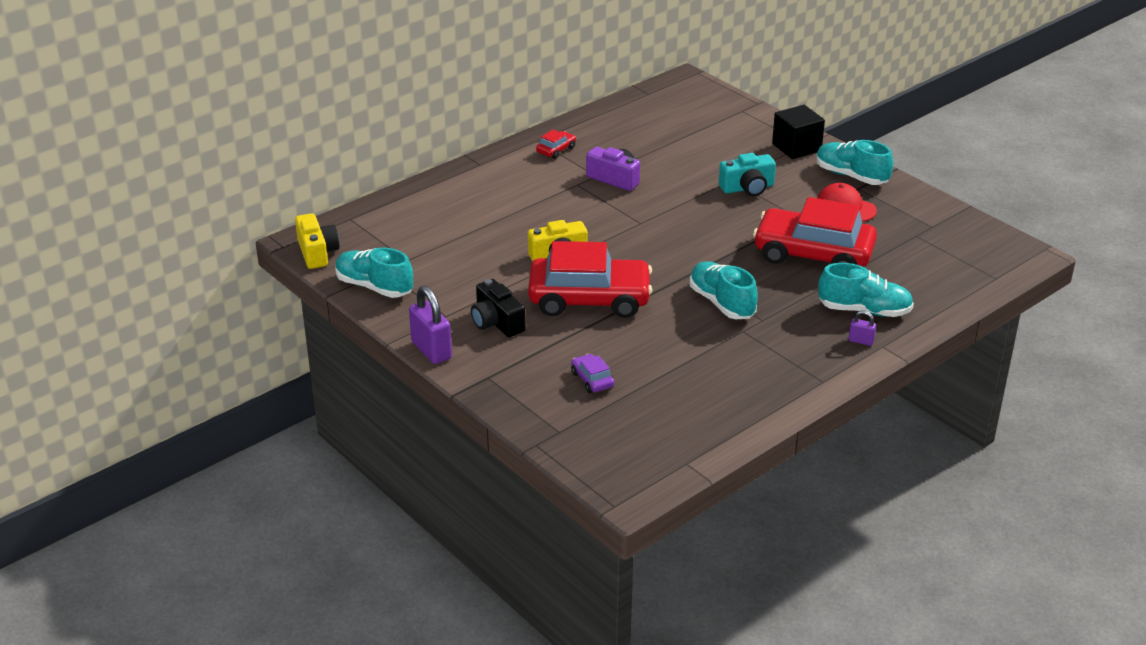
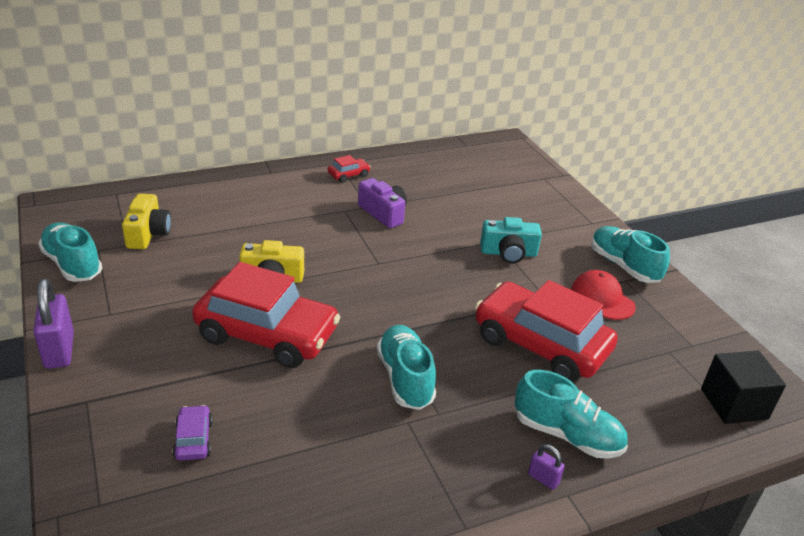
camera: 15 degrees right, 0 degrees up
(317, 252) = (56, 217): yellow camera -> yellow camera (148, 234)
(497, 322) = (152, 335): black camera -> none
(796, 147) = (580, 224): black cube -> black cube (733, 404)

